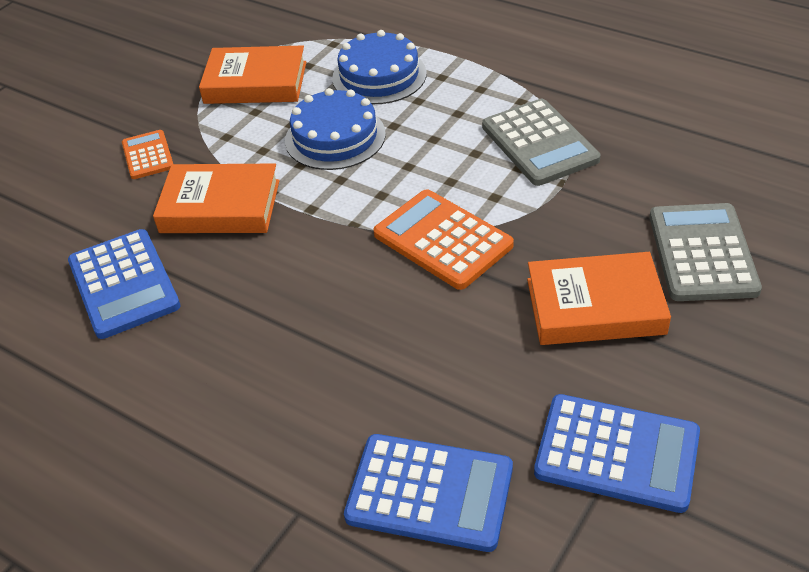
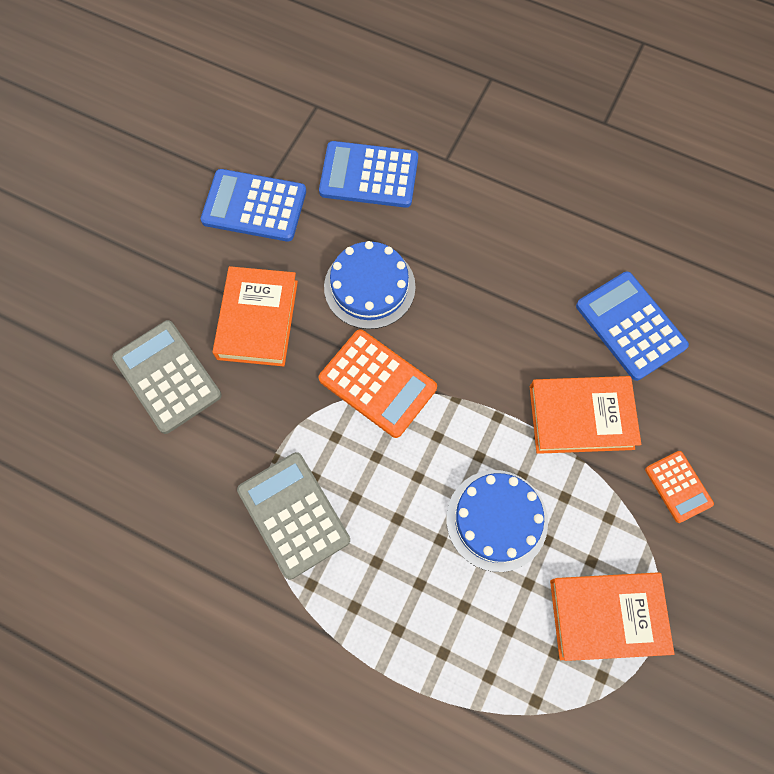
camera: 170 degrees right, 25 degrees up
(379, 76) = (469, 632): blue cake -> blue cake (369, 287)
(595, 306) = (257, 320): orange book -> orange book turned 75 degrees counterclockwise
(702, 253) = (167, 376): grey calculator -> grey calculator turned 150 degrees clockwise

